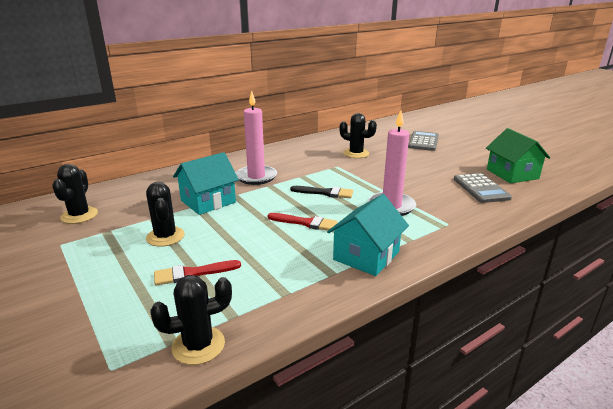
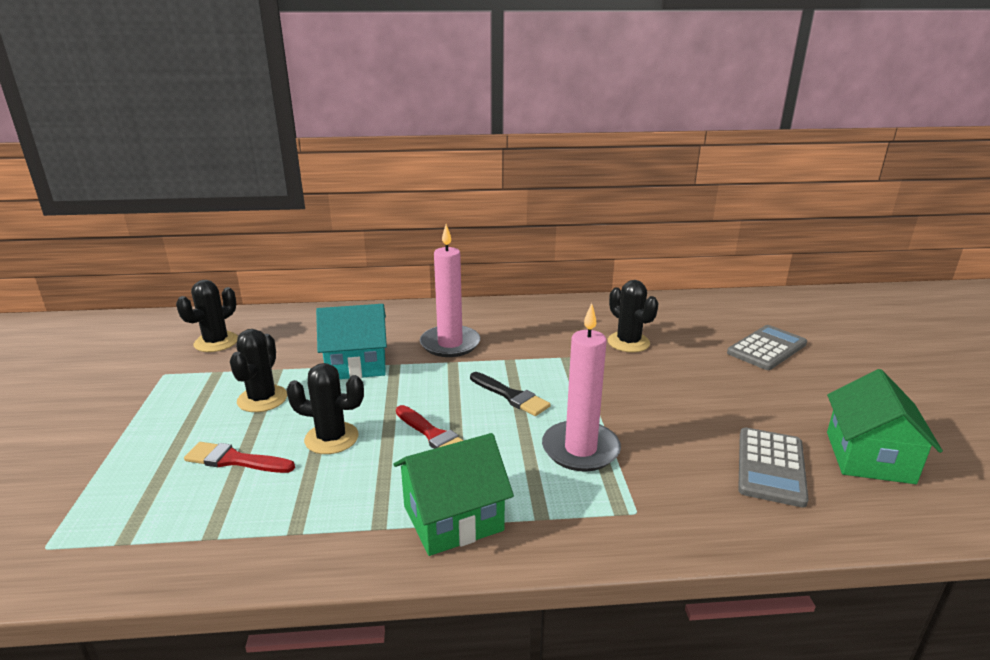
camera: 30 degrees right, 0 degrees up
(198, 345) = (140, 559): black cactus -> black cactus (331, 438)
(366, 256) = (453, 518): turquoise house -> green house

